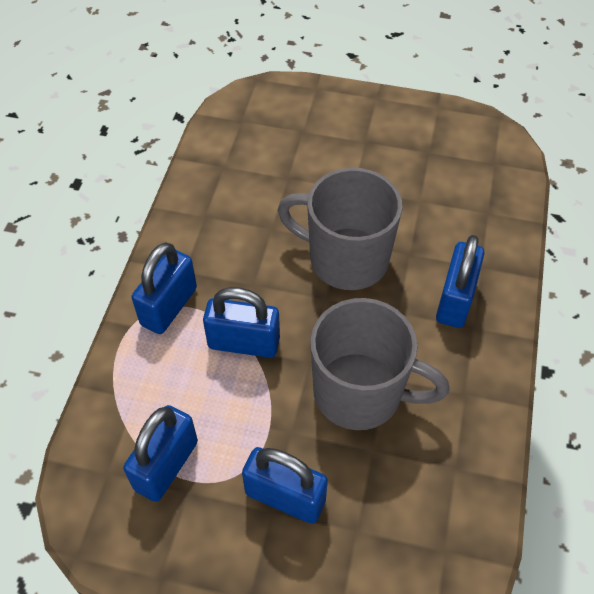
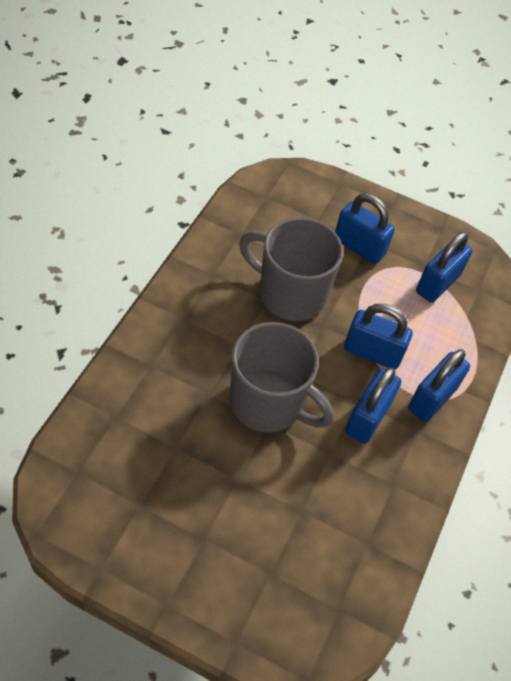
camera: 175 degrees left, 0 degrees up
(455, 300) = (187, 342): blue padlock -> blue padlock (367, 418)

